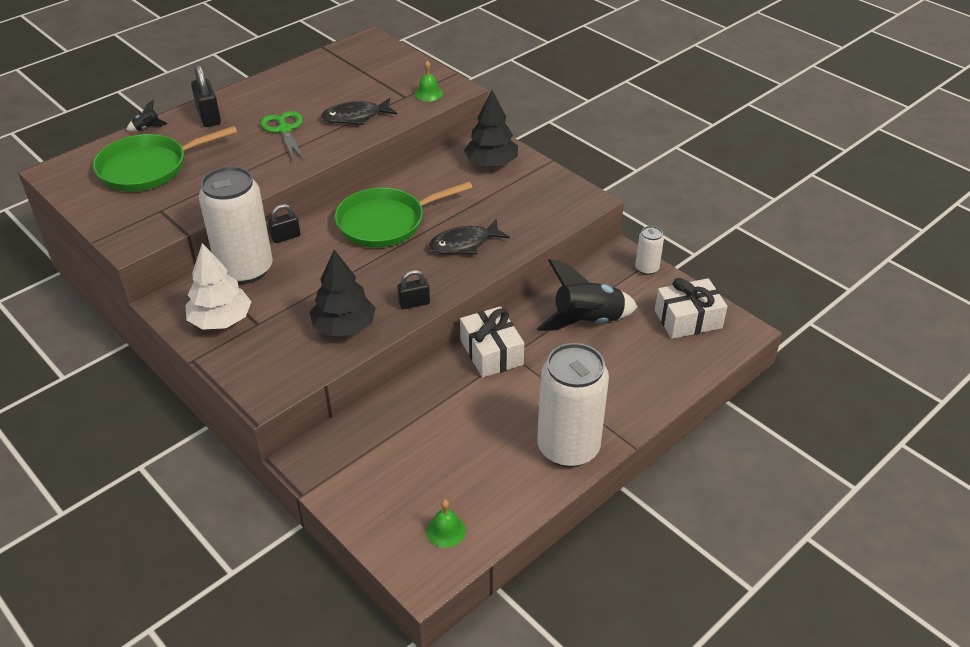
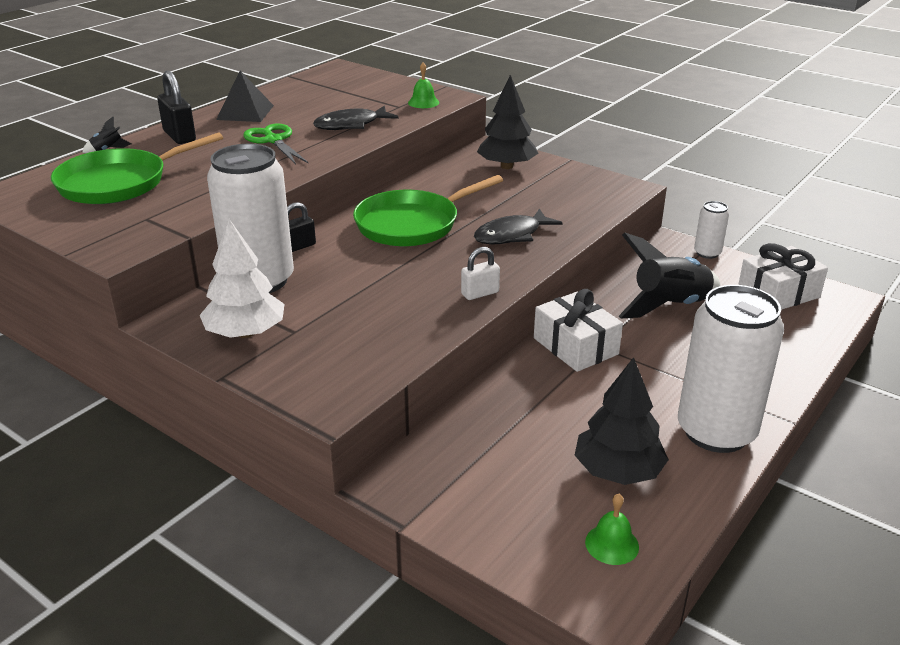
camera: 10 degrees left, 10 degrees down
(271, 92) = (245, 112): none -> black pyramid
(344, 327) = (405, 324): black tree -> black tree (618, 471)
(414, 303) = (480, 293): black padlock -> white padlock

